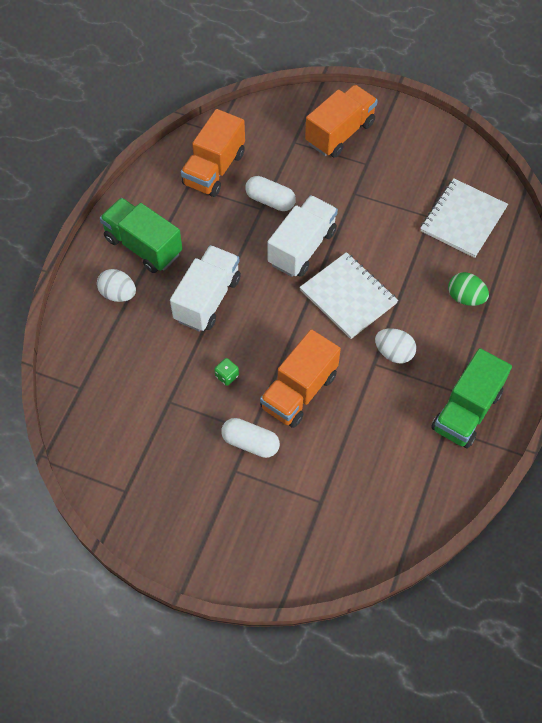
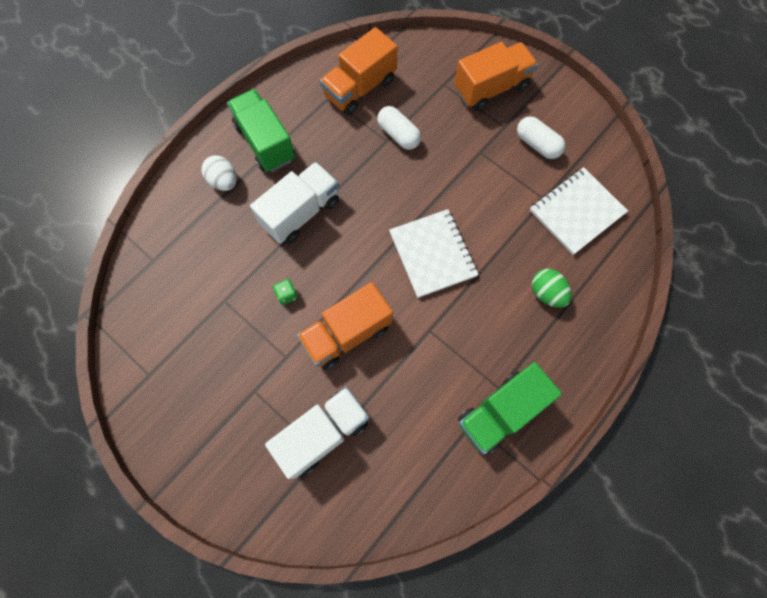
camera: 20 degrees right, 10 degrees up
(250, 443) = (280, 369): white capsule -> white capsule (537, 144)
(302, 247) = (409, 190): white truck -> white truck (323, 433)
(394, 353) = (453, 326): white egg -> none

